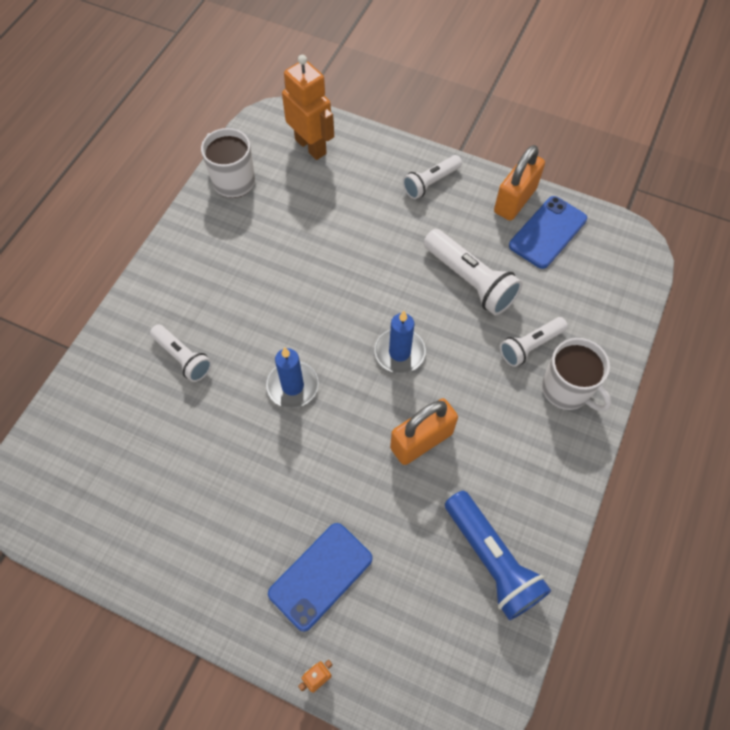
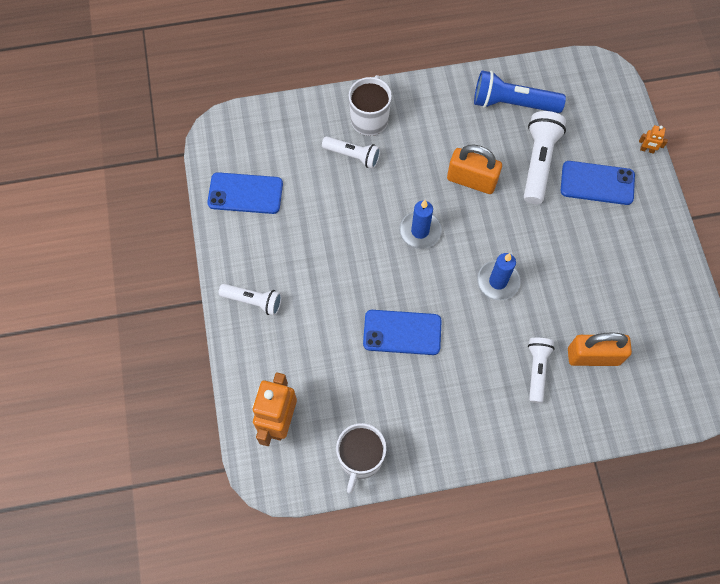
camera: 125 degrees left, 5 degrees up
(311, 273) = (402, 332): none -> blue phone
(470, 281) = (327, 221): white flashlight -> white flashlight (538, 162)
(491, 560) = (513, 103): blue flashlight -> blue flashlight turned 105 degrees counterclockwise
(515, 200) = (229, 231): orange padlock -> orange padlock (593, 356)

